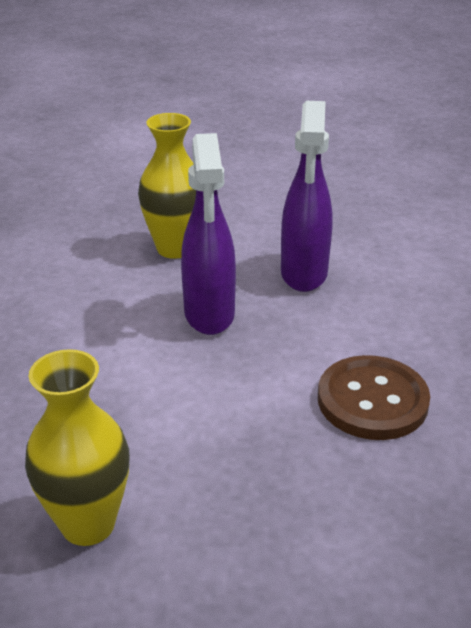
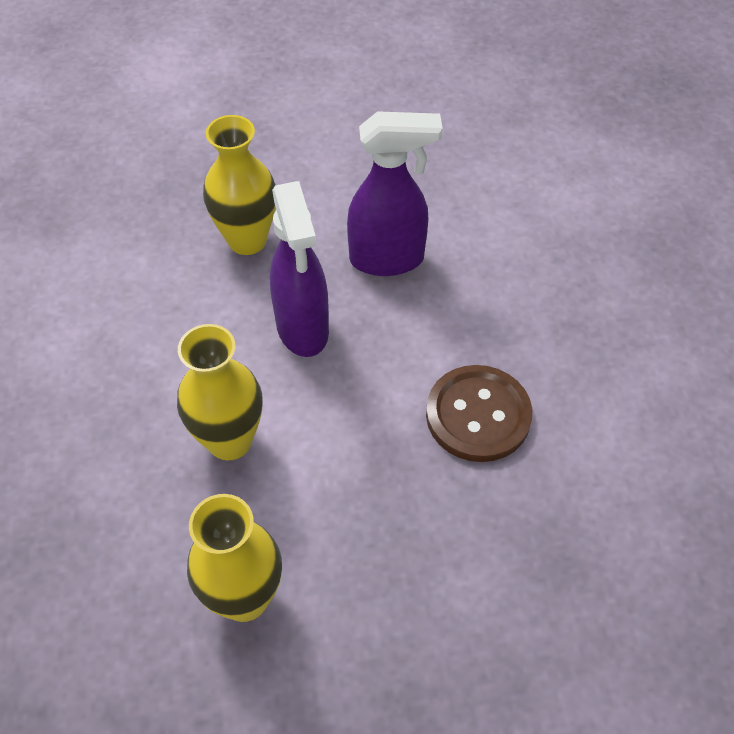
camera: 10 degrees left, 20 degrees up
(114, 390) = (230, 441): none -> yellow vase
(304, 274) = (388, 259): purple spray bottle -> purple spray bottle turned 90 degrees counterclockwise

